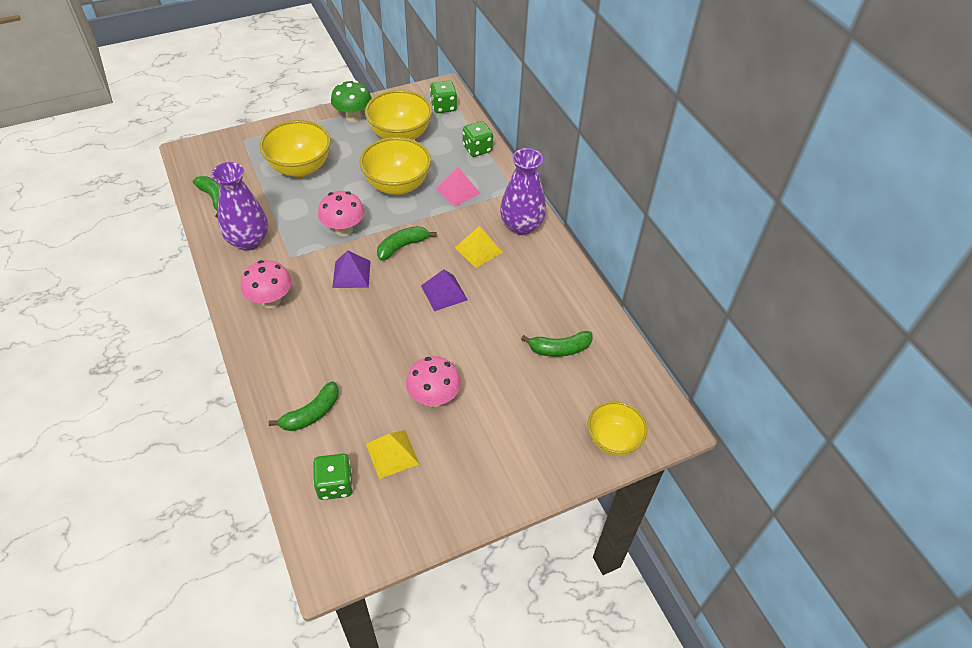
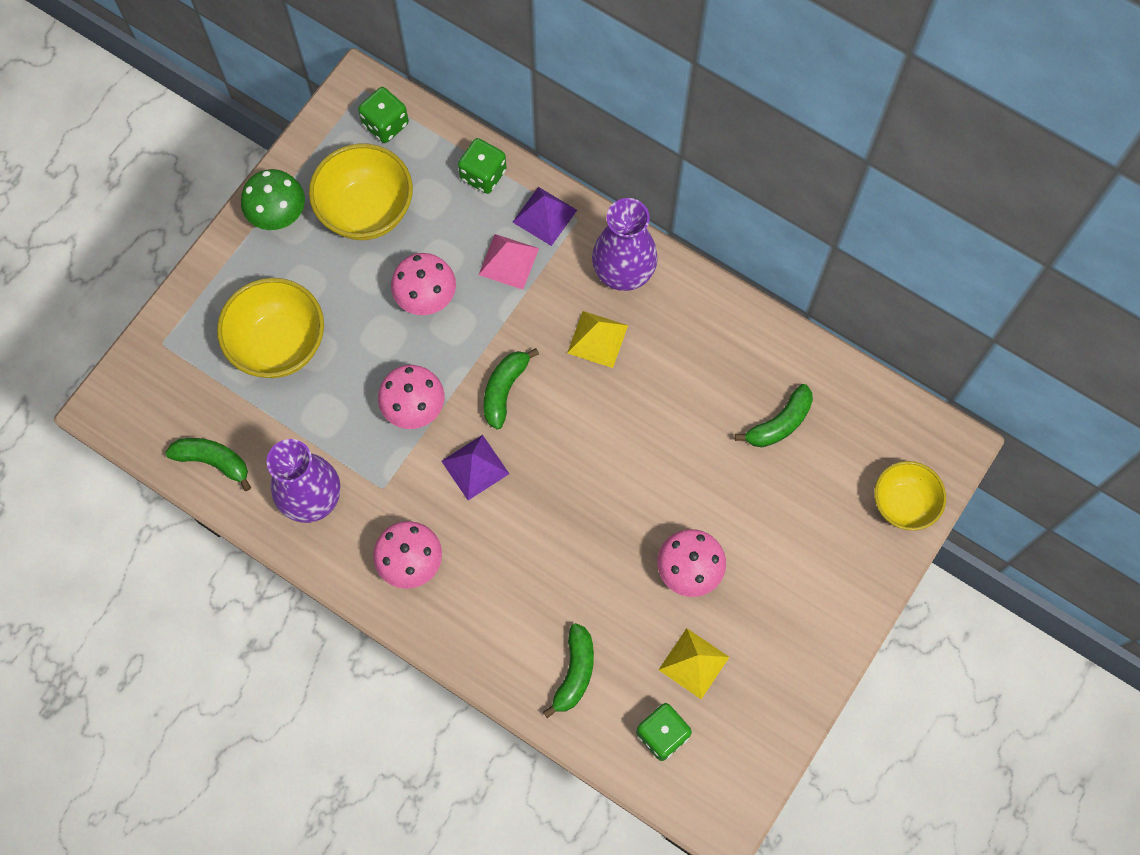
camera: 30 degrees left, 20 degrees up
(397, 185) = (426, 298): yellow bowl -> pink mushroom
(444, 292) = (601, 426): purple pyramid -> purple pyramid (544, 216)

